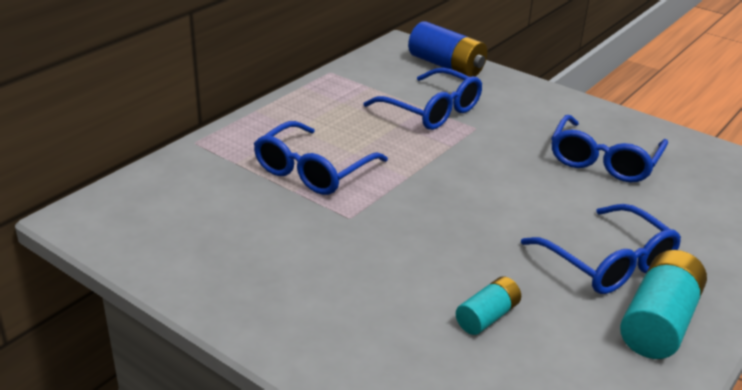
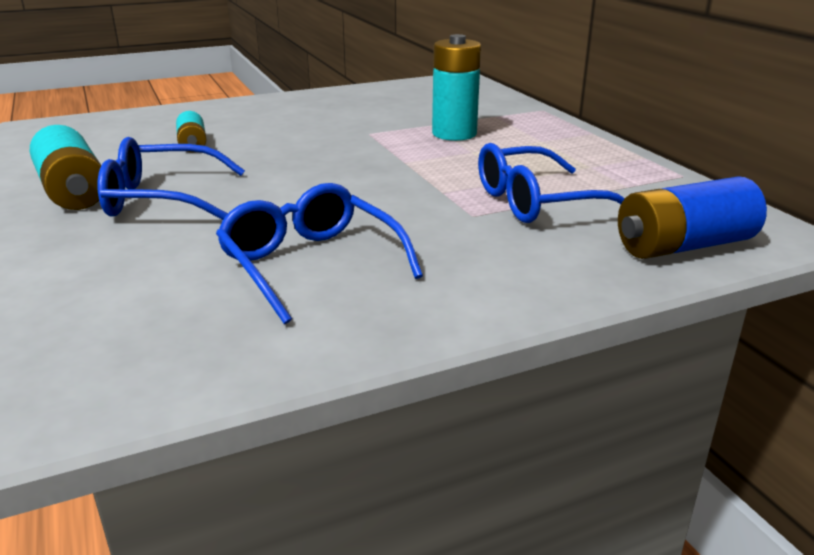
camera: 120 degrees right, 5 degrees down
(313, 171) = (454, 134): blue glasses -> turquoise battery

